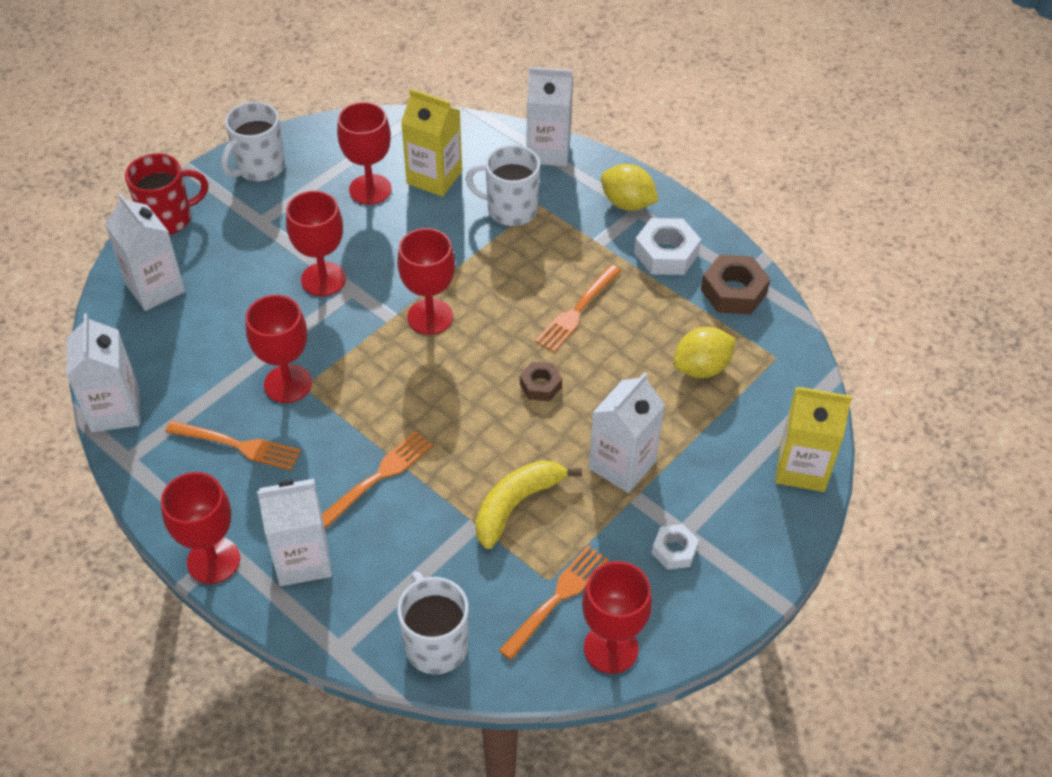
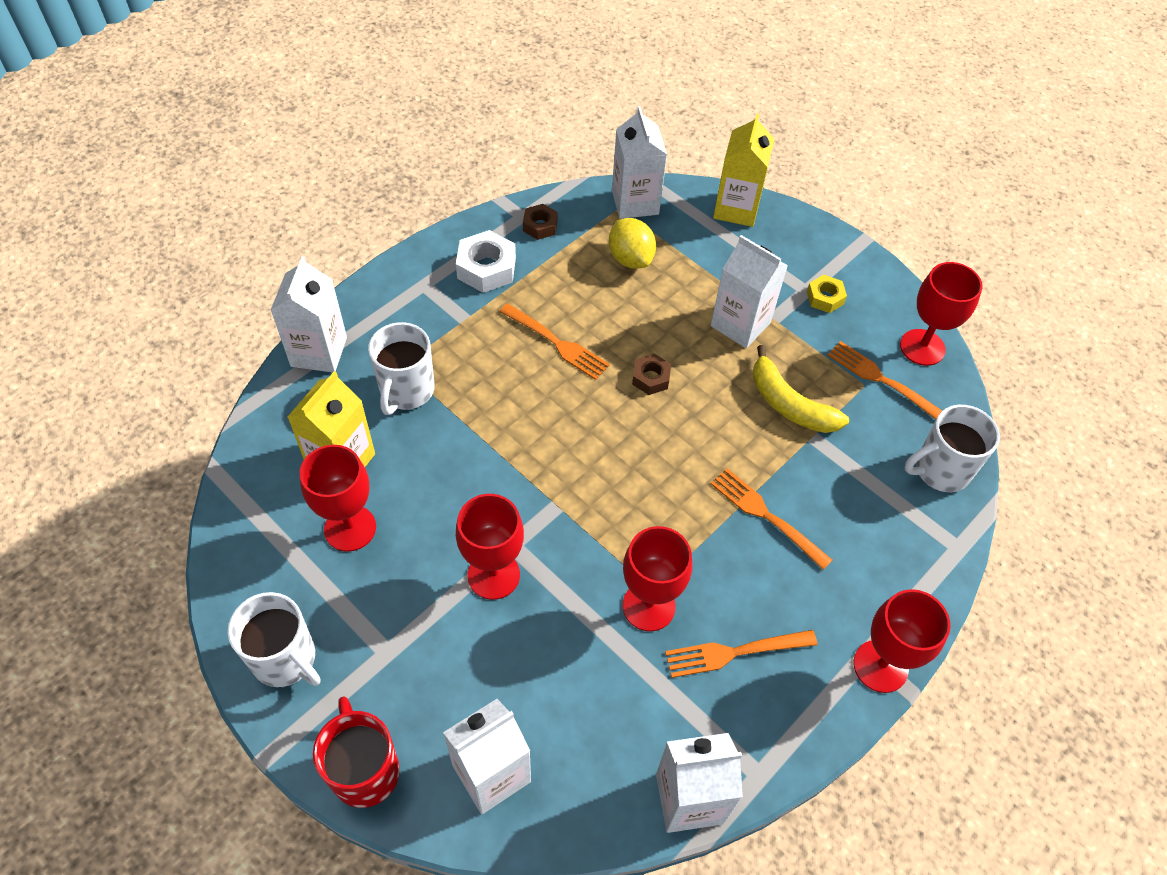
camera: 90 degrees left, 5 degrees up
(238, 445) = (734, 652): orange fork -> orange fork turned 120 degrees counterclockwise
(303, 559) = (868, 581): white carton -> white carton (635, 202)
(430, 317) = (557, 469): red goblet -> none
(627, 203) = (412, 291): yellow lemon -> none
(674, 550) = (825, 298): white nut -> yellow nut
(733, 292) = (540, 226): brown nut -> brown nut, size x0.61

